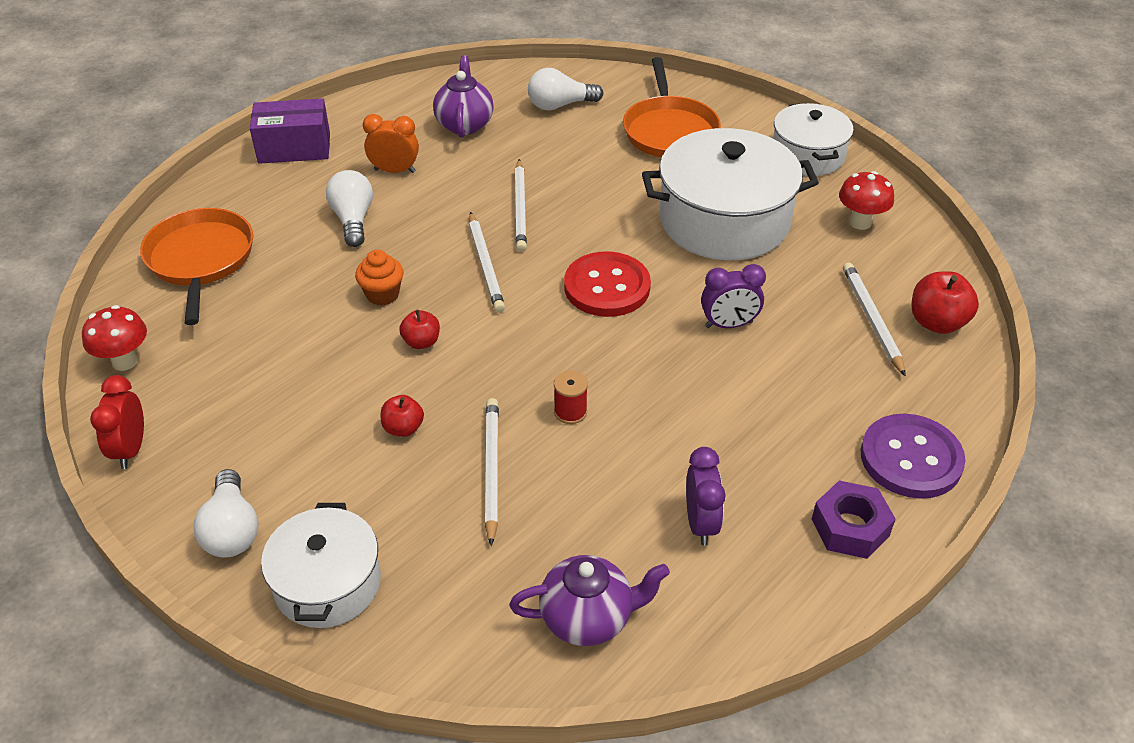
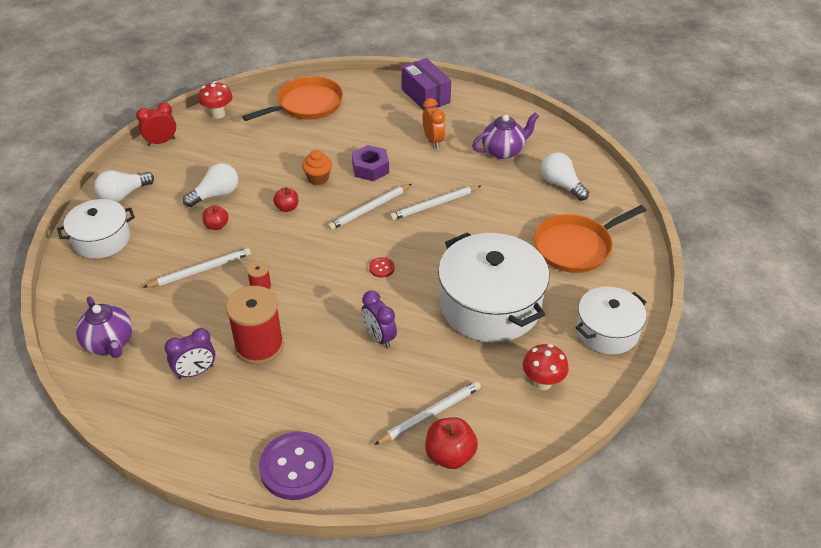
camera: 65 degrees right, 0 degrees up
(353, 220) = (376, 143): white light bulb -> white light bulb (216, 194)
(607, 287) = (381, 268): red button -> red button, size x0.42
(685, 442) = (259, 346): none -> red spool
(850, 527) = (220, 446): purple nut -> purple nut (370, 168)

